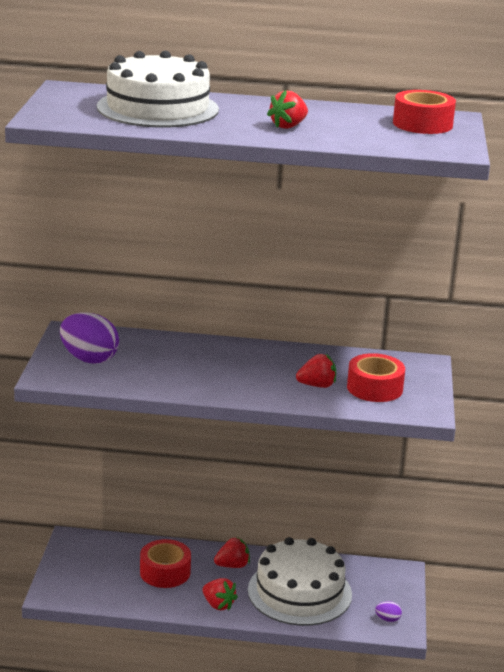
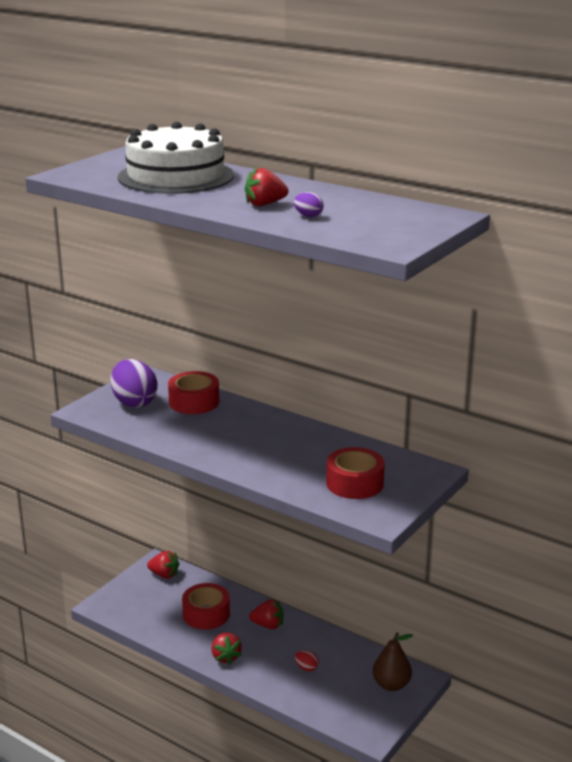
camera: 30 degrees right, 0 degrees up
(299, 592) = (306, 668): white cake -> red egg
(317, 385) = (302, 468): red strawberry -> red strawberry (164, 575)
(383, 584) = (391, 685): none -> brown pear
(387, 619) = (366, 720): purple egg -> purple egg (308, 216)
(422, 124) = (402, 218): red tape -> red tape (194, 402)

